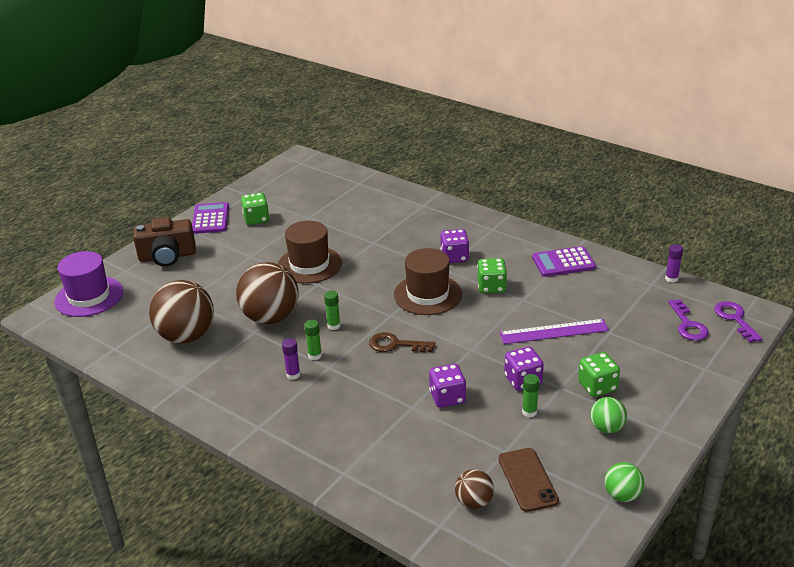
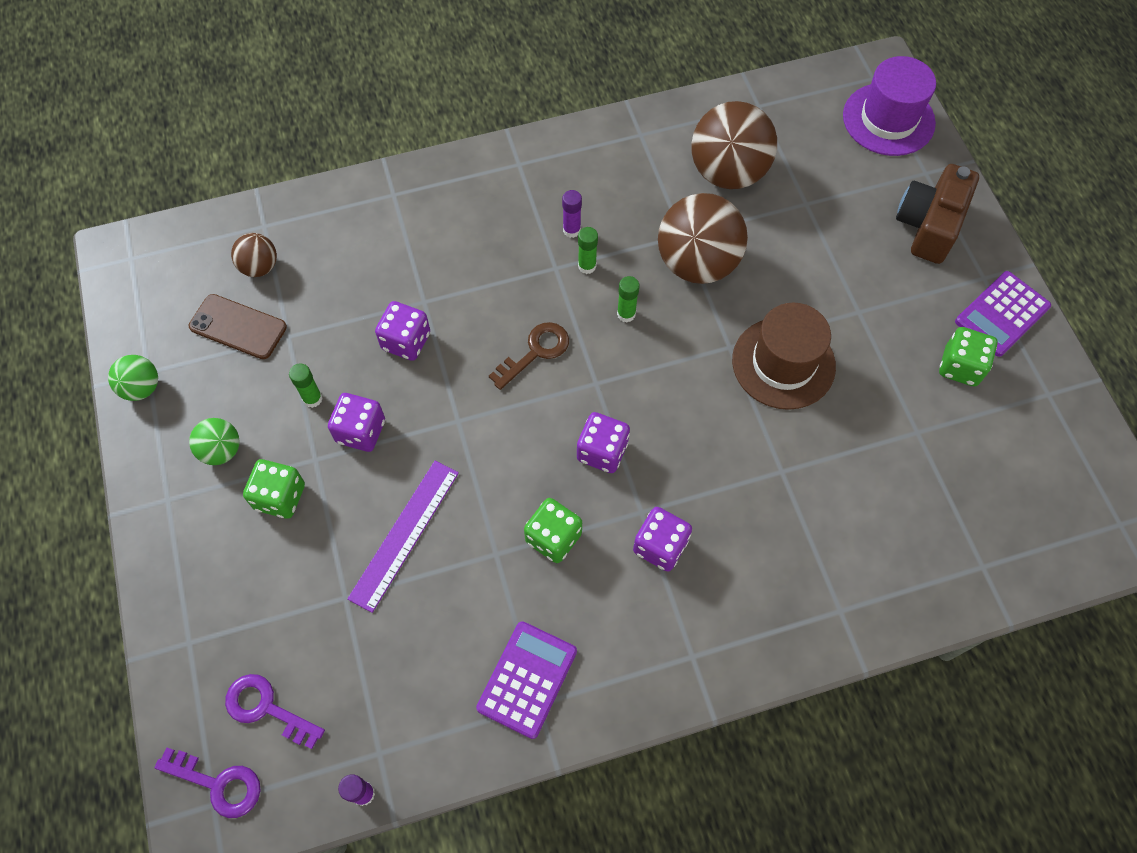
camera: 125 degrees right, 30 degrees up
(210, 219) = (1002, 314): purple calculator -> purple calculator turned 105 degrees clockwise
(427, 294) = (602, 451): brown hat -> purple dice

